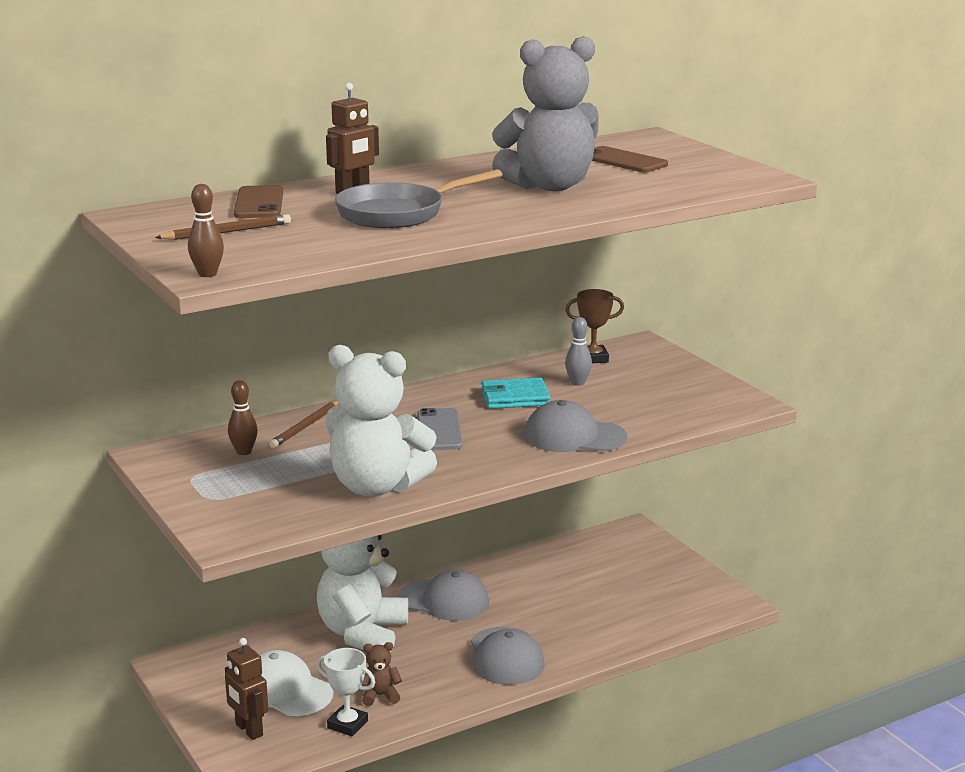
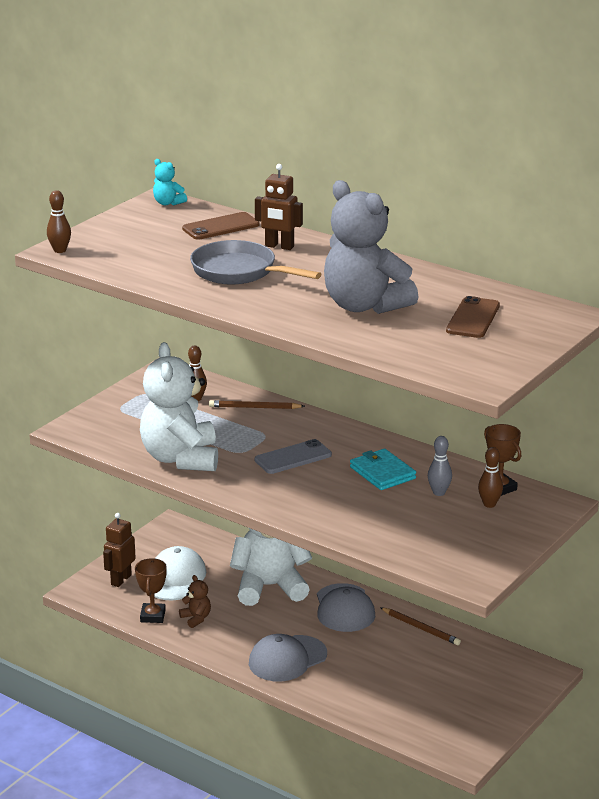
camera: 65 degrees right, 5 degrees up
(147, 213) = (168, 203): none -> turquoise teddy bear
(227, 232) = (148, 234): brown pencil -> brown pencil (421, 628)
(347, 724) = (152, 616): white trophy -> brown trophy
(574, 436) = (331, 514): grey cap -> none
(619, 368) = (489, 504): none -> brown bowling pin

